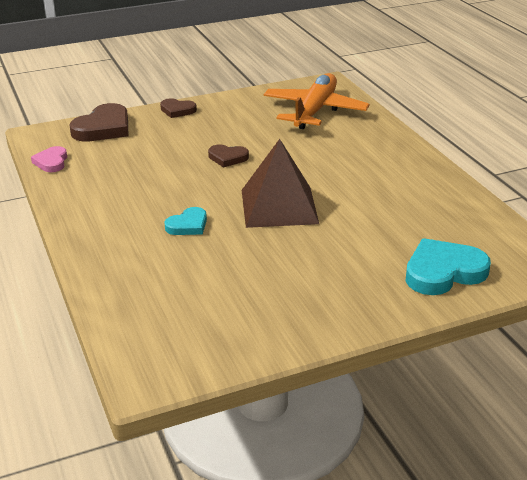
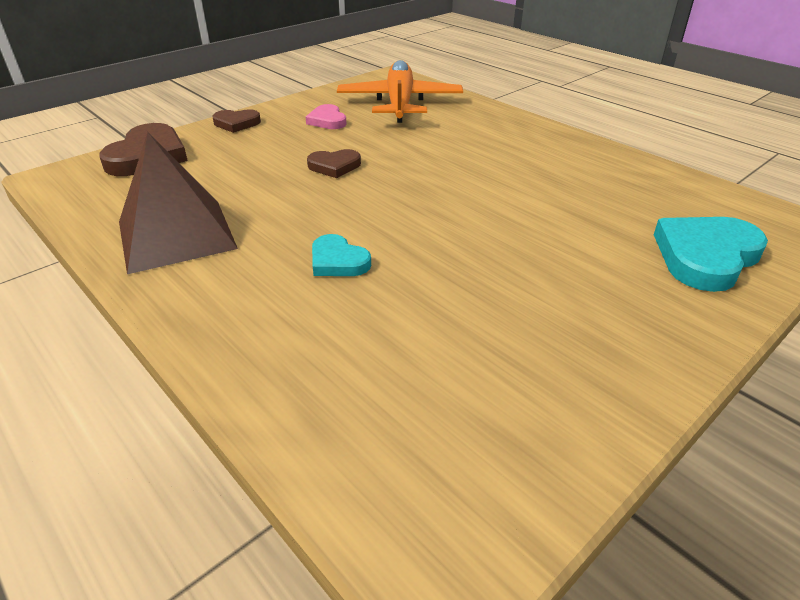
camera: 20 degrees left, 5 degrees up
(51, 162) = (89, 210): pink heart -> pink heart (327, 120)
(188, 225) = (338, 261): turquoise heart -> turquoise heart turned 105 degrees clockwise
(279, 206) = (441, 213): brown pyramid -> brown pyramid (176, 234)

